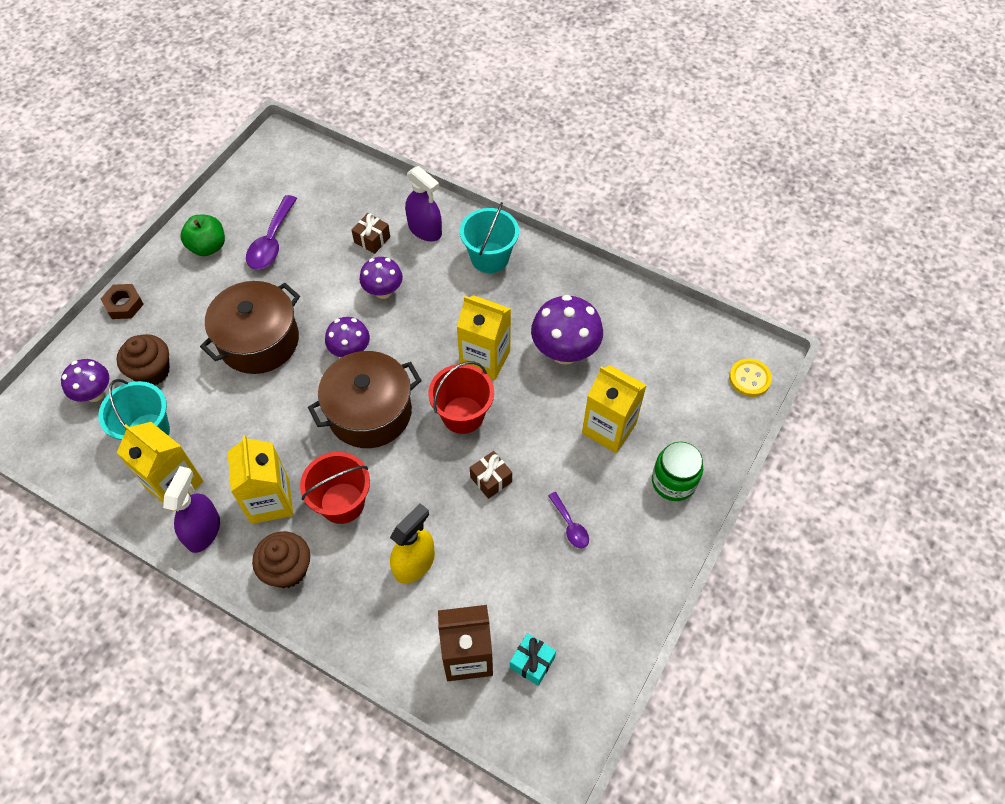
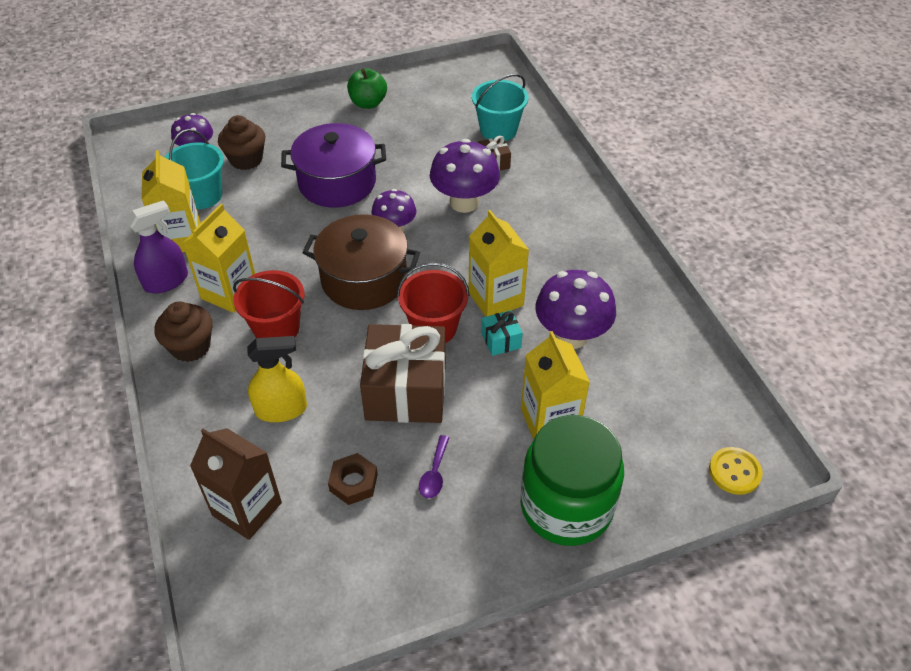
camera: 40 degrees right, 10 degrees down
(124, 304) = (274, 108): brown nut -> brown nut (353, 482)
(259, 341) = (337, 182): brown pot -> purple pot
(271, 241) = (416, 123): purple spoon -> none
(383, 291) = (464, 202): purple mushroom -> purple mushroom, size x1.59
(425, 230) = (543, 178): purple spray bottle -> none
(489, 258) = (578, 228): turquoise bucket -> turquoise bucket (498, 130)
(491, 479) = (406, 391): brown gift -> brown gift, size x2.30
(532, 662) = (290, 556): turquoise gift -> turquoise gift (501, 340)
(673, 481) = (566, 506): green jar -> green jar, size x1.72

